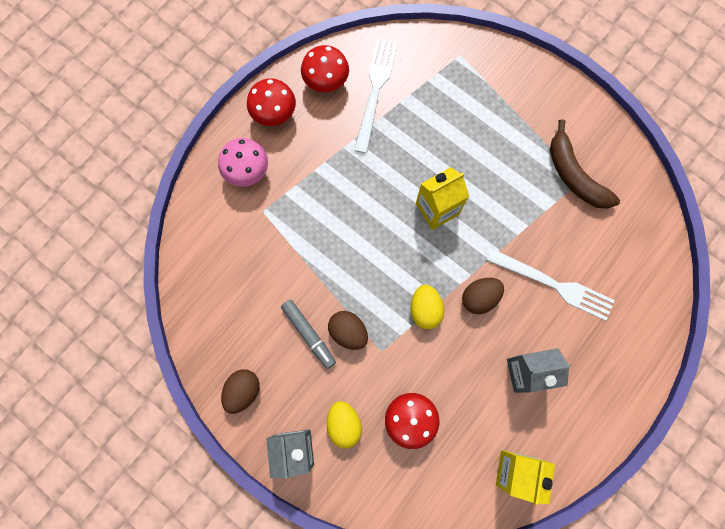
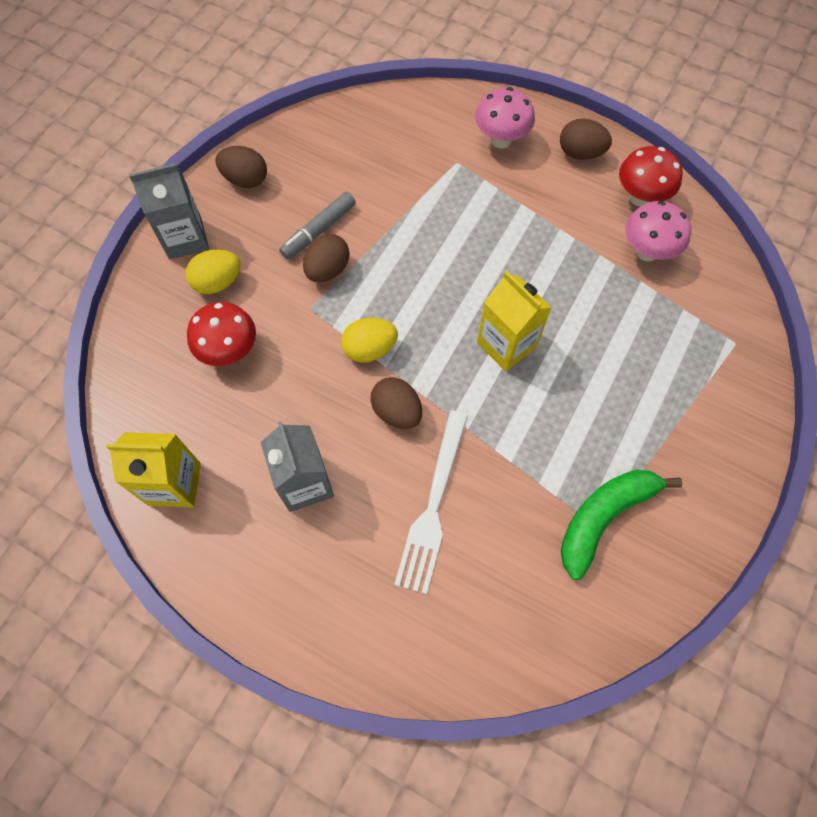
camera: 80 degrees right, 10 degrees down
(274, 114) = (580, 153): red mushroom -> brown egg
(375, 91) = (647, 251): white fork -> pink mushroom
(574, 175) = (604, 517): brown banana -> green banana

